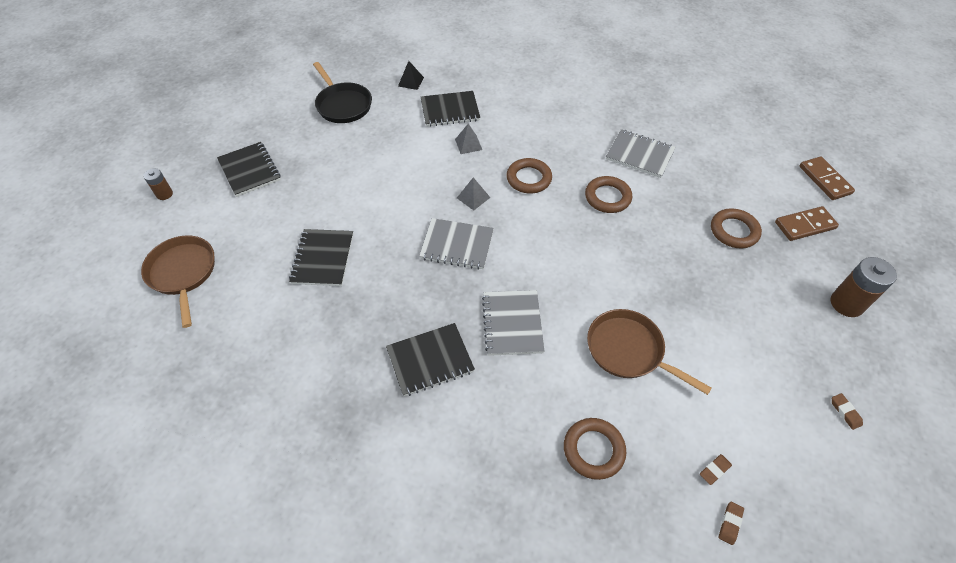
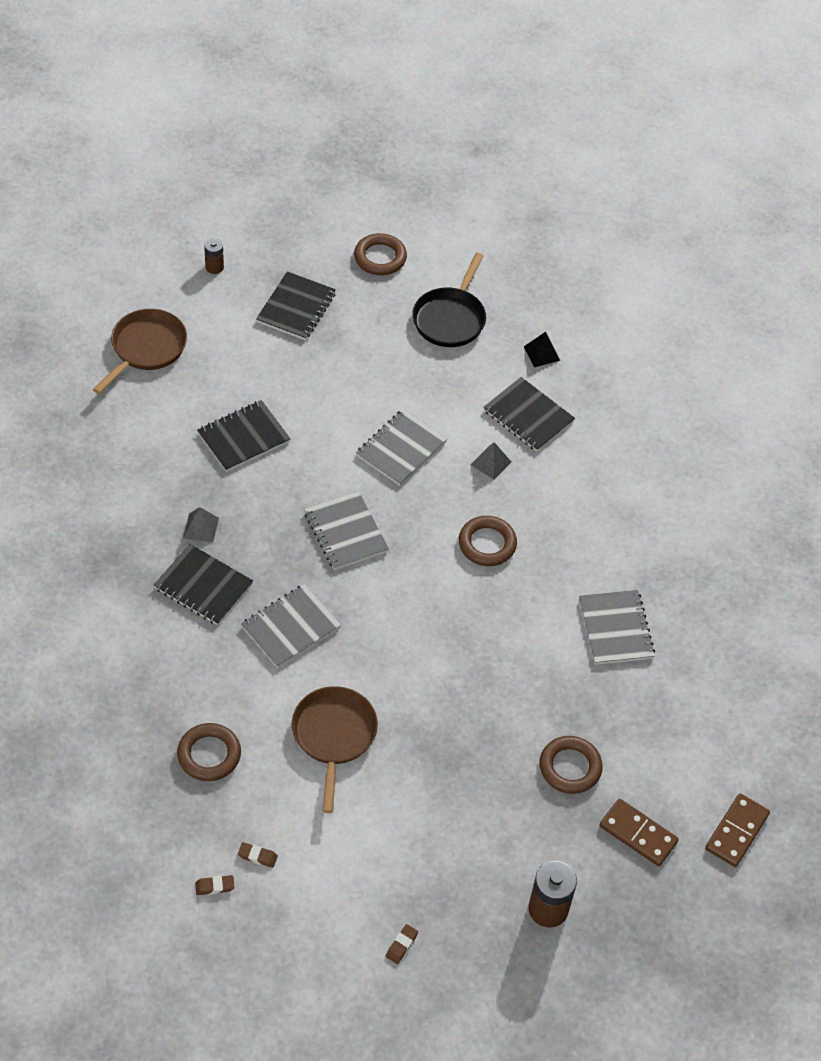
camera: 50 degrees right, 0 degrees up
(416, 180) = (401, 449): none -> grey notebook
(473, 197) = (418, 510): grey pyramid -> grey pyramid (201, 528)
(607, 197) = (521, 628): brown ring -> brown ring (380, 258)

